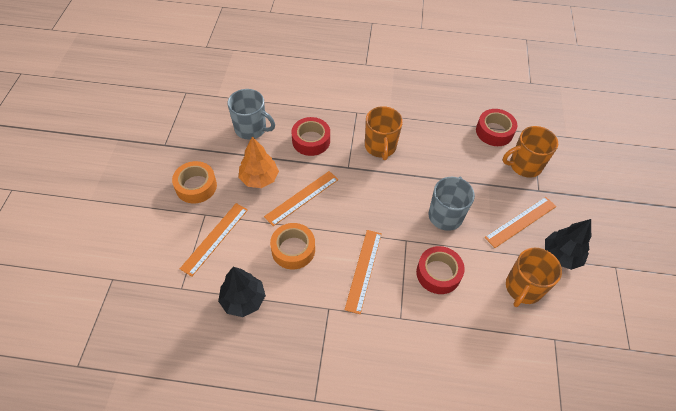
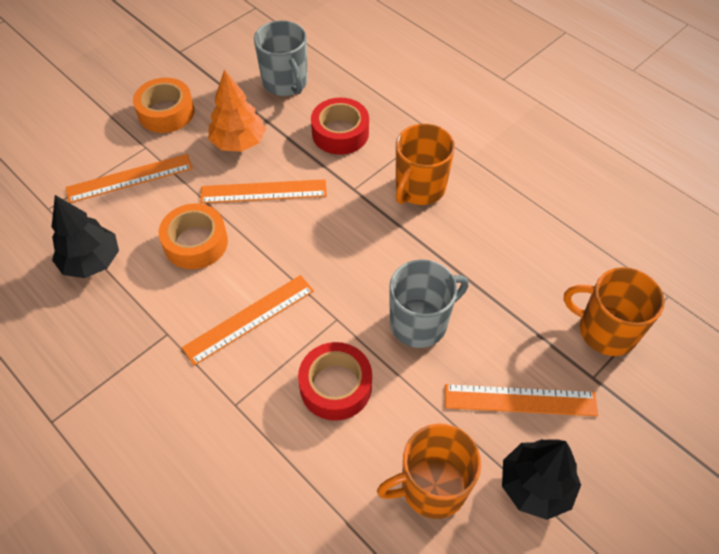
camera: 40 degrees right, 0 degrees up
(494, 131) = (604, 259): red tape -> none

